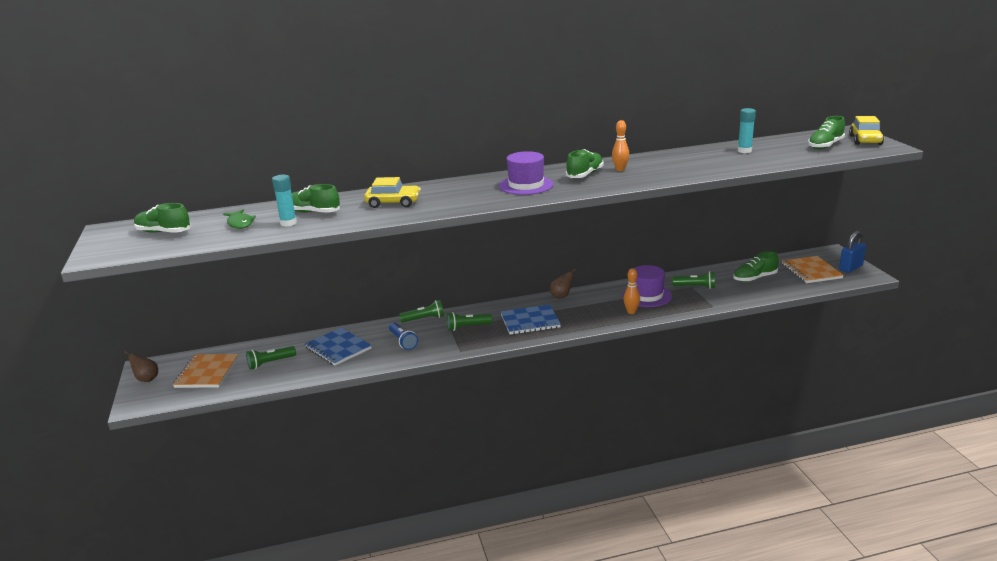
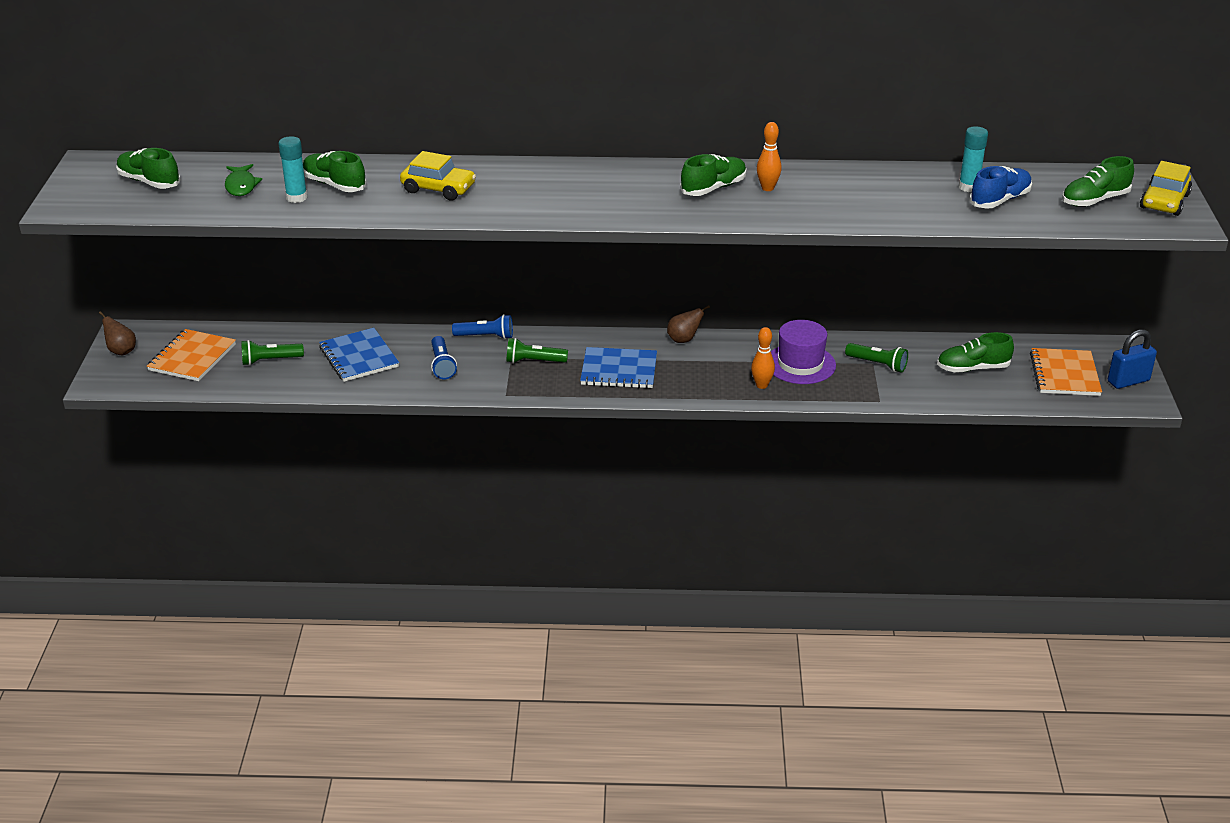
camera: 15 degrees right, 10 degrees up
(424, 319) = (485, 336): green flashlight -> blue flashlight
(526, 185) = (623, 192): purple hat -> none
(770, 154) = (999, 200): none -> blue shoe

